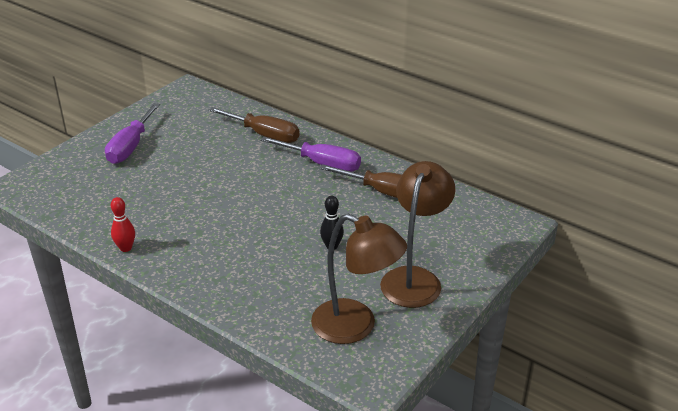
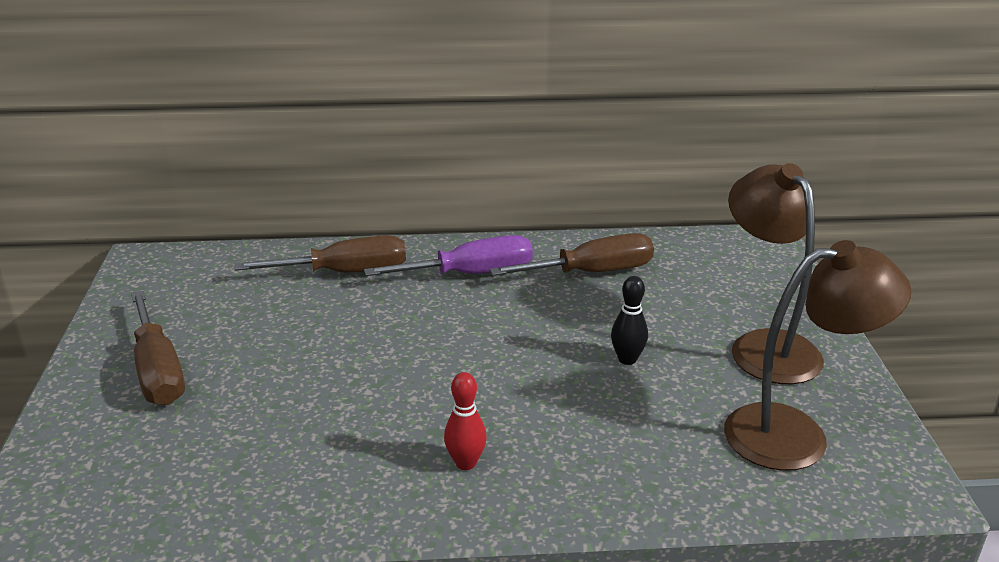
camera: 40 degrees left, 5 degrees down
(126, 248) = (358, 513): red bowling pin -> red bowling pin (465, 463)
(130, 146) = (158, 371): purple screwdriver -> brown screwdriver

